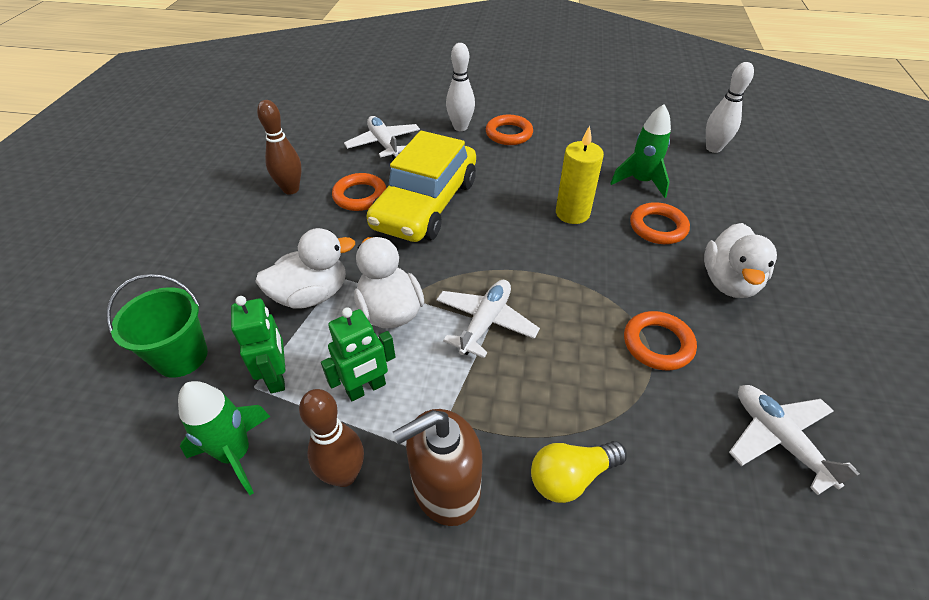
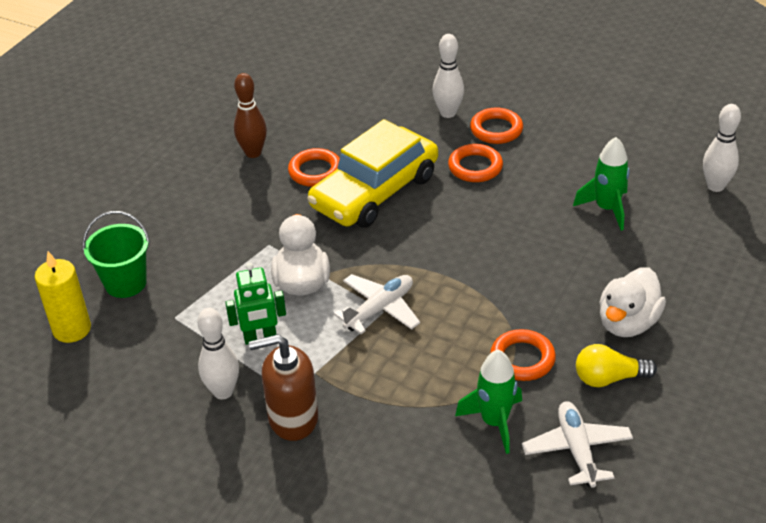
camera: 20 degrees right, 5 degrees down
(236, 454) = (150, 360): green rocket -> green rocket (494, 422)
(277, 376) = (194, 314): green robot -> none
(312, 295) = (241, 255): white duck -> none
(344, 475) = (223, 392): brown bowling pin -> white bowling pin
(384, 144) = (360, 119): white plane -> none
(571, 477) = (391, 433): yellow light bulb -> yellow light bulb (609, 378)
(572, 213) = (514, 228): yellow candle -> yellow candle (72, 329)
(658, 227) = (593, 258): orange ring -> orange ring (475, 167)

